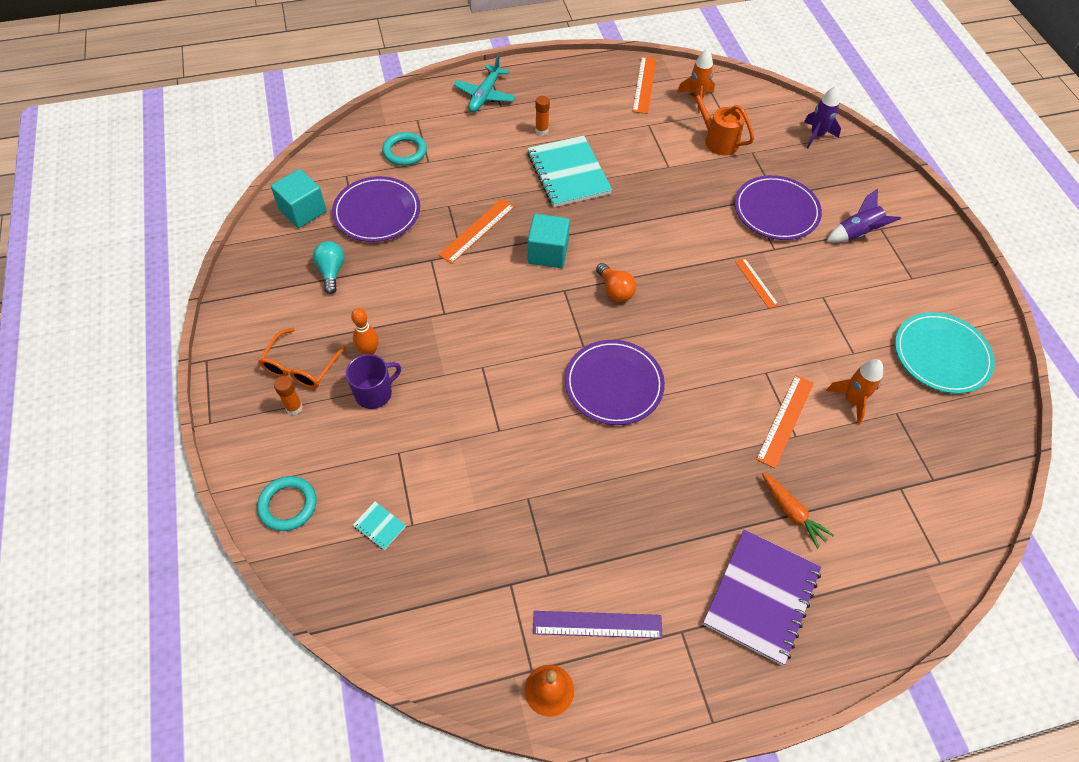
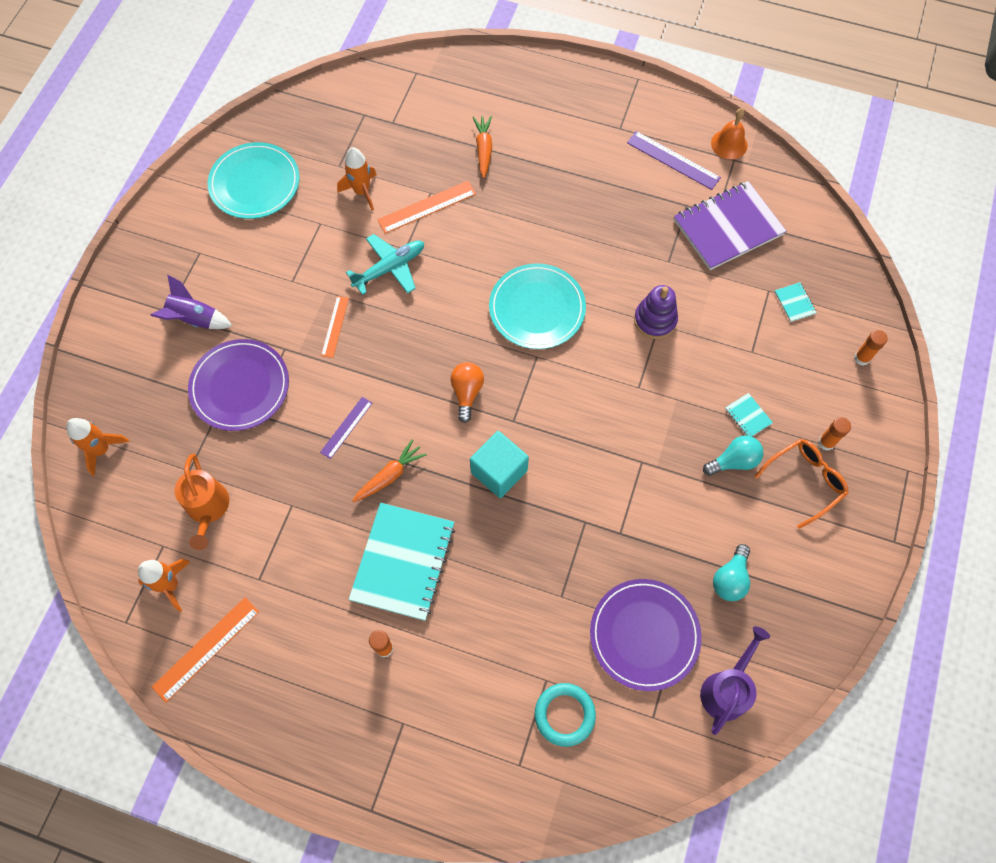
camera: 145 degrees left, 10 degrees up
(288, 505) = (862, 358): turquoise ring -> orange glue stick
(303, 211) = (727, 688): turquoise cube -> purple watering can
(369, 351) = (734, 461): orange bowling pin -> turquoise light bulb
(374, 393) = (748, 416): purple mug -> turquoise notebook
(477, 230) = (551, 543): orange ruler -> none
(485, 95) = (408, 758): turquoise plane -> turquoise plane (389, 268)
(504, 432) = (655, 320): none -> purple stacking toy
(614, 384) = (537, 308): purple plate -> turquoise plate
(621, 213) = (390, 475): none -> orange carrot
(679, 224) = (346, 427): none -> purple ruler
(761, 597) = (551, 117): purple notebook -> purple notebook (728, 227)
(816, 135) = (102, 450): purple rocket -> orange rocket

